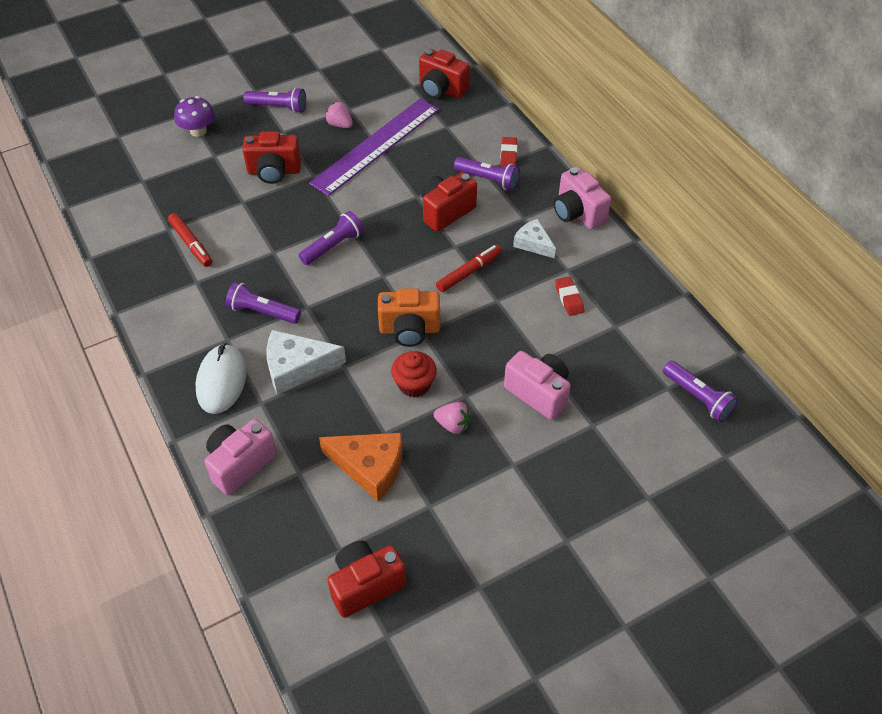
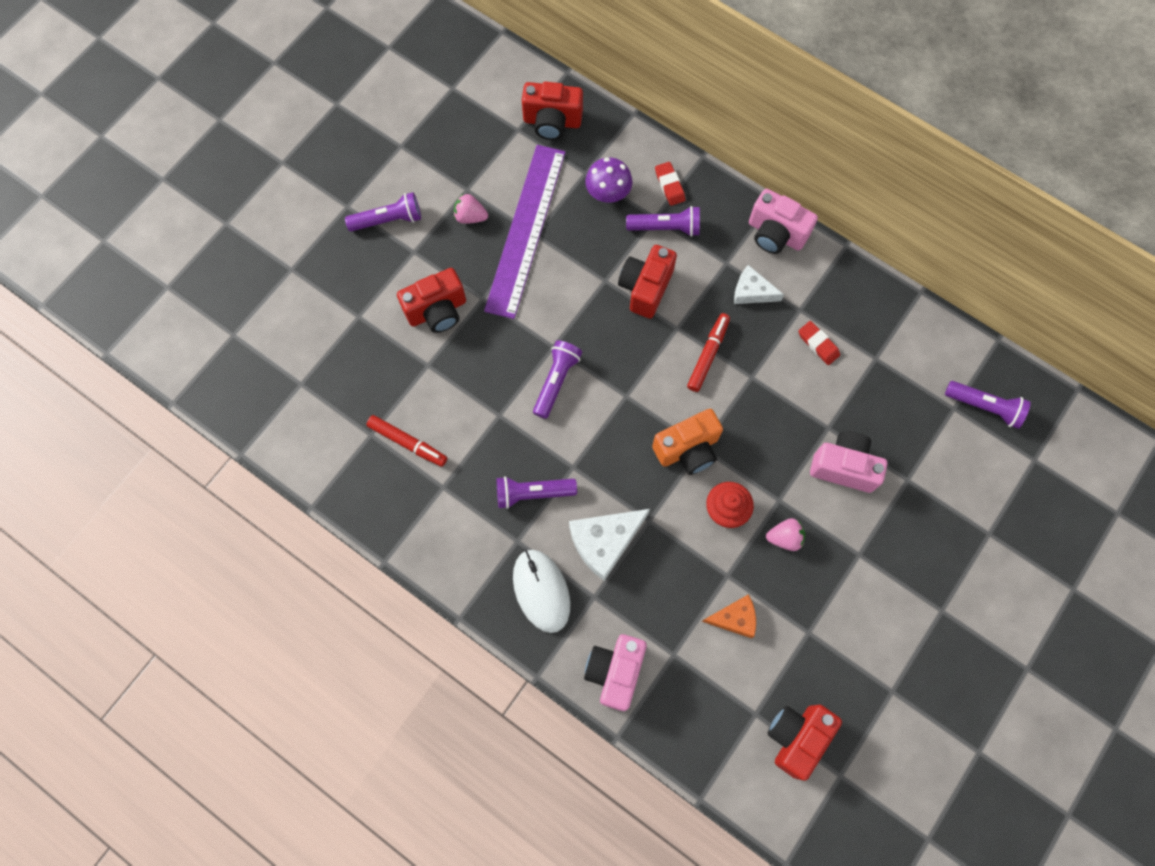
camera: 25 degrees left, 20 degrees up
(198, 131) = (319, 290): purple mushroom -> purple mushroom (608, 192)
(369, 467) = (734, 618): orange cheese -> orange cheese, size x0.62

